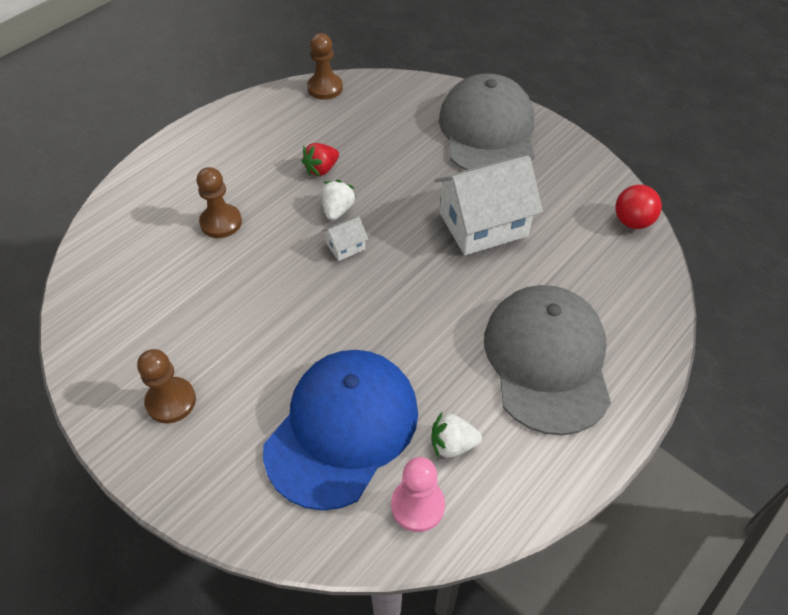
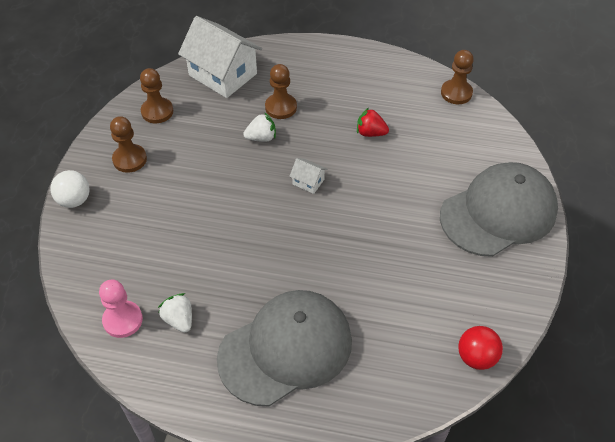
camera: 60 degrees right, 0 degrees up
(117, 340) = (157, 111): none -> brown pawn
(187, 492) = (74, 200): none -> white ball
(337, 210) = (338, 161): white strawberry -> white strawberry (261, 137)
(342, 429) = (157, 253): blue cap -> none
(483, 224) = (391, 253): white house -> white house (223, 74)

